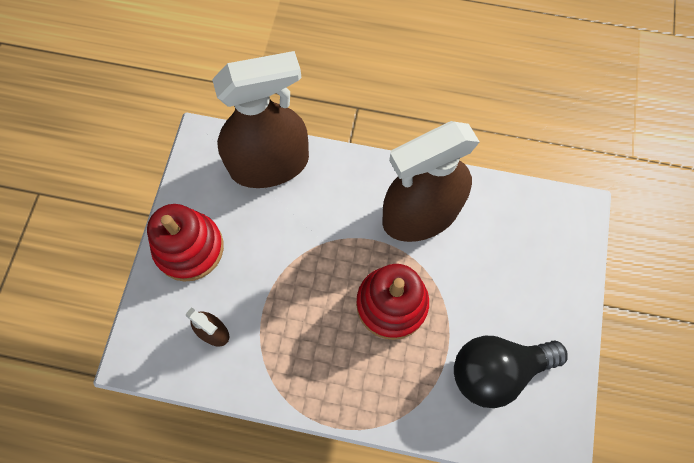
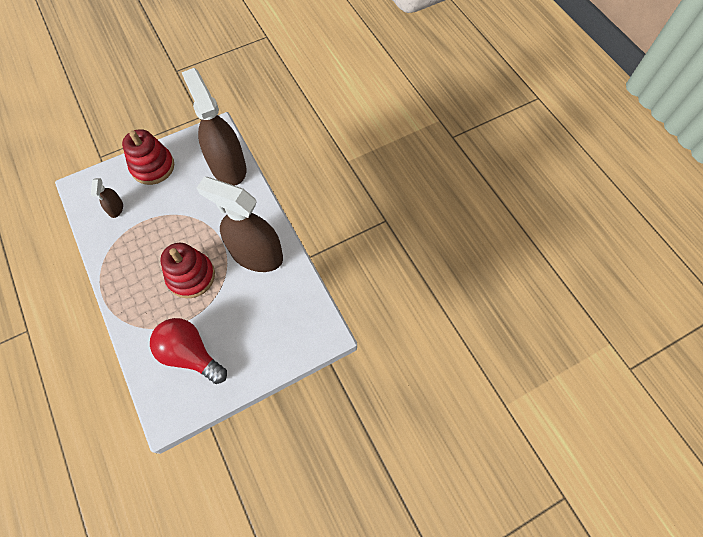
camera: 50 degrees right, 5 degrees down
(269, 164) = (228, 166): brown spray bottle -> brown spray bottle turned 150 degrees counterclockwise
(496, 370) = (190, 354): black light bulb -> red light bulb

